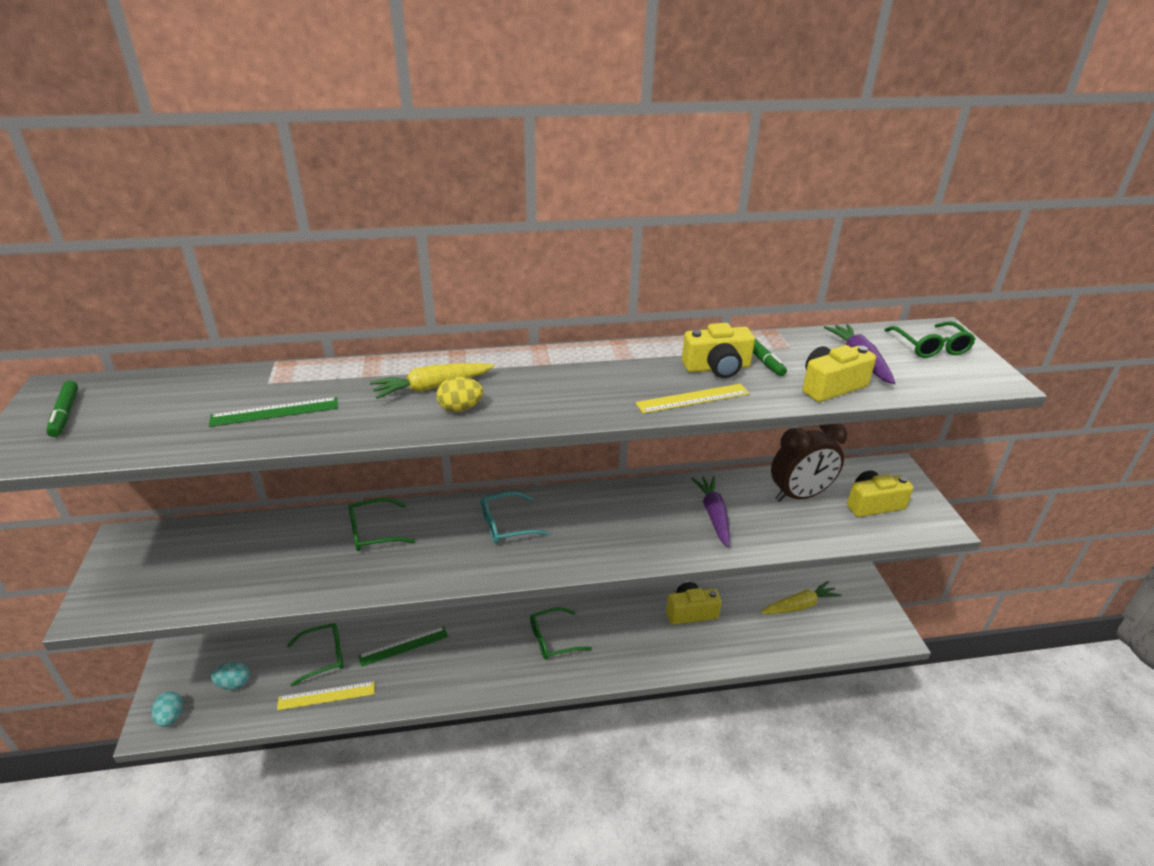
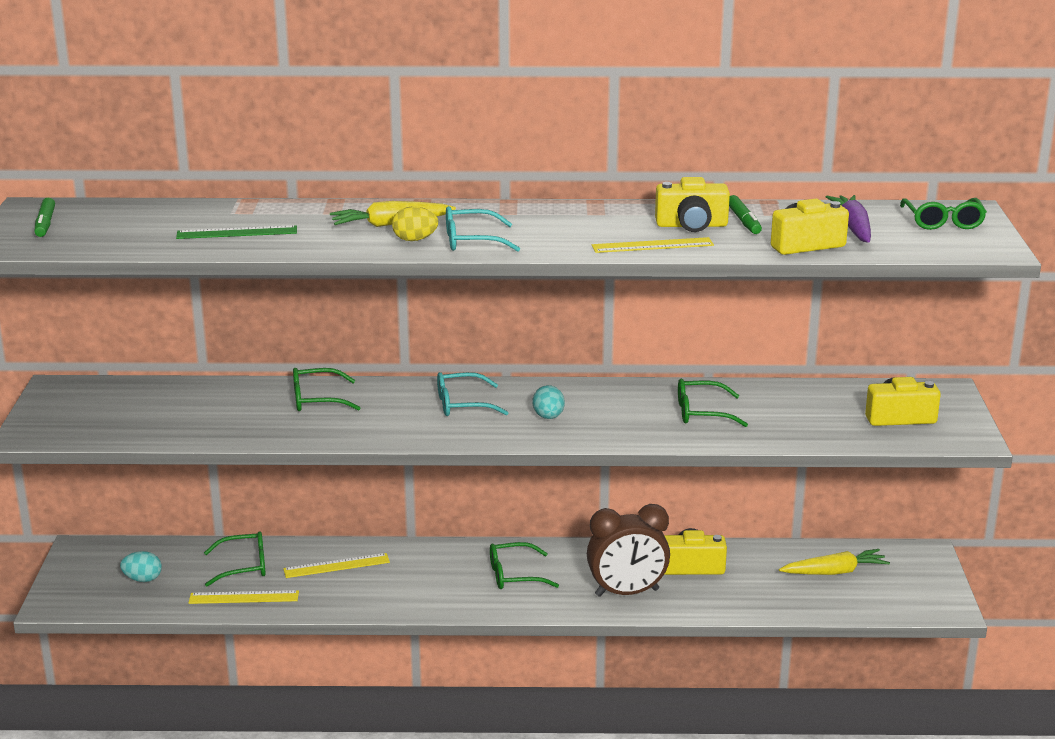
camera: 10 degrees right, 10 degrees down
(171, 717) = (74, 598): turquoise egg -> turquoise egg (548, 417)
(403, 646) = (336, 565): green ruler -> yellow ruler
(518, 406) = (472, 241): none -> turquoise glasses
(714, 515) = (702, 413): purple carrot -> green glasses
(799, 495) = (813, 404): brown clock -> brown clock (627, 593)

